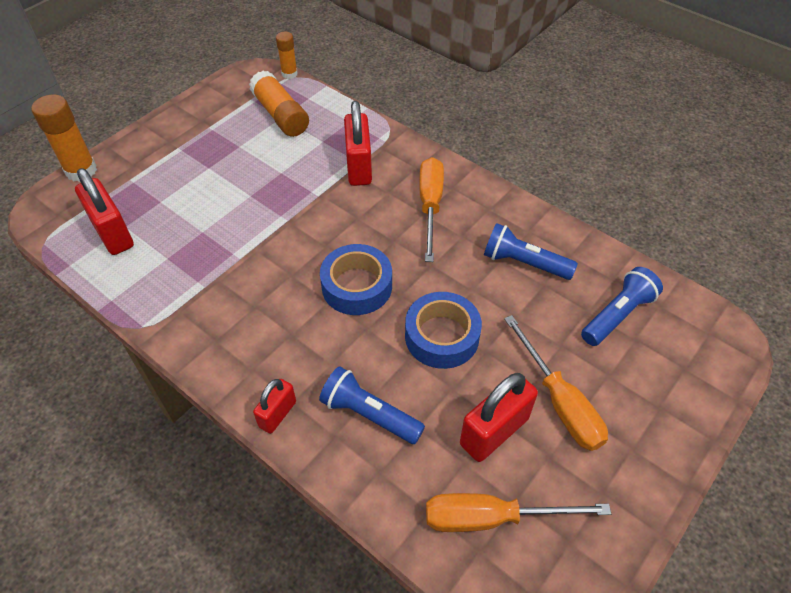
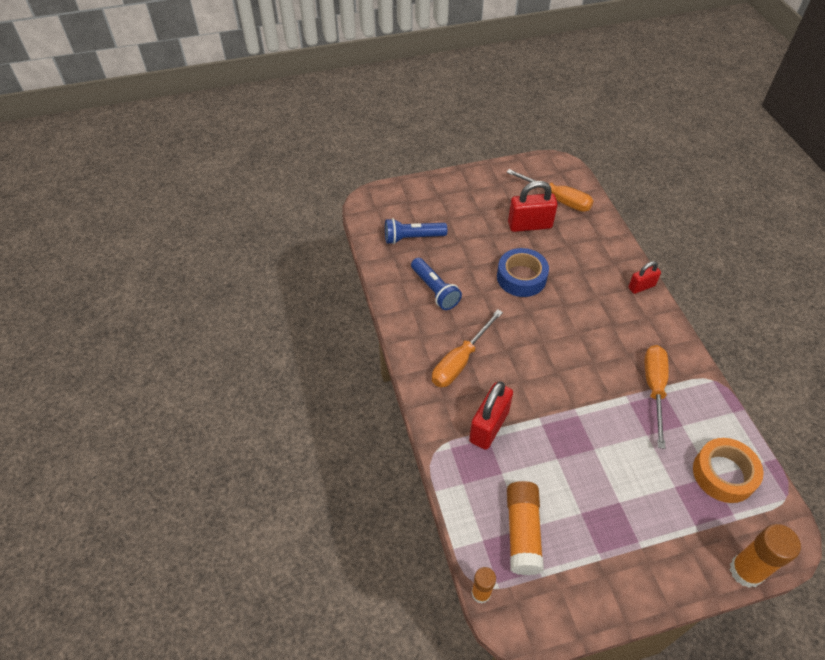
camera: 145 degrees left, 0 degrees up
(113, 234) = (723, 474): red padlock -> orange tape
(357, 286) = (553, 332): blue tape -> none
(369, 414) = (589, 262): blue flashlight -> none
(559, 402) = (485, 220): orange screwdriver -> orange screwdriver (654, 389)

